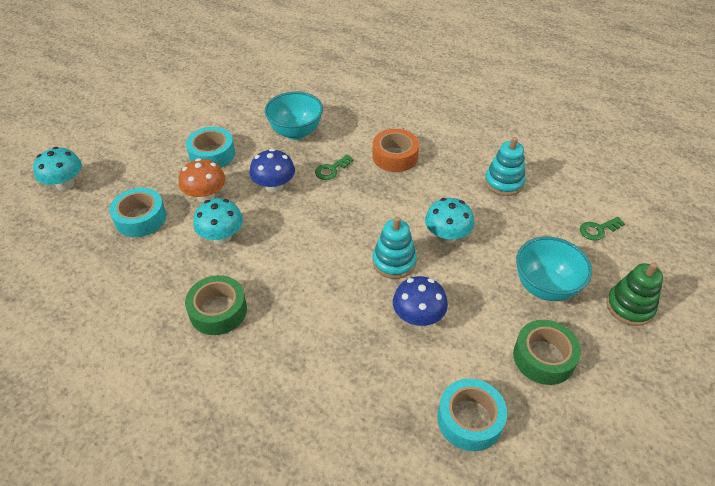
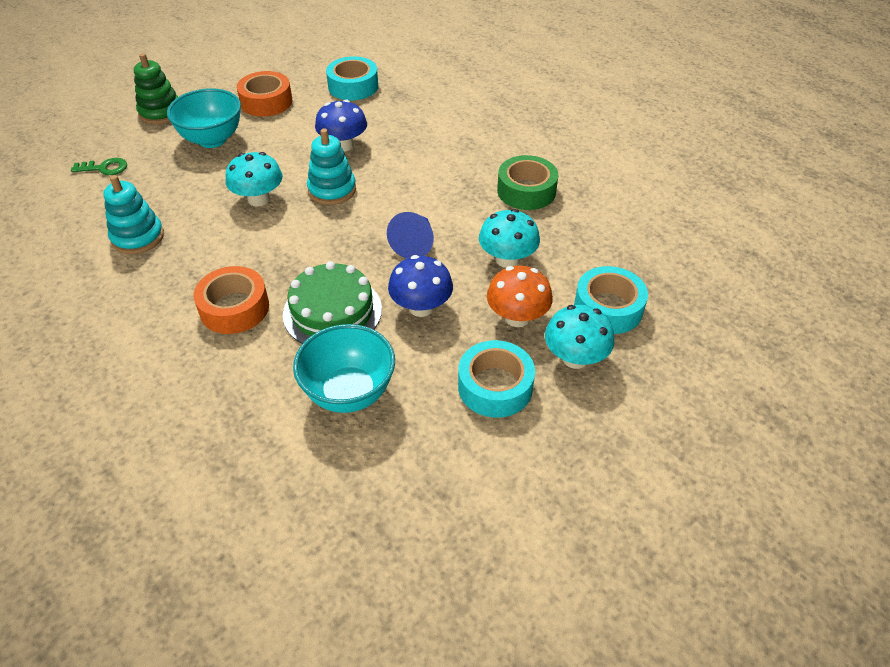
camera: 160 degrees left, 0 degrees up
(65, 184) = (727, 393): turquoise mushroom -> turquoise mushroom (575, 358)
(299, 231) = (415, 243): none -> blue cone
(331, 169) = (332, 311): green key -> green cake
(543, 357) = (266, 102): green tape -> orange tape

